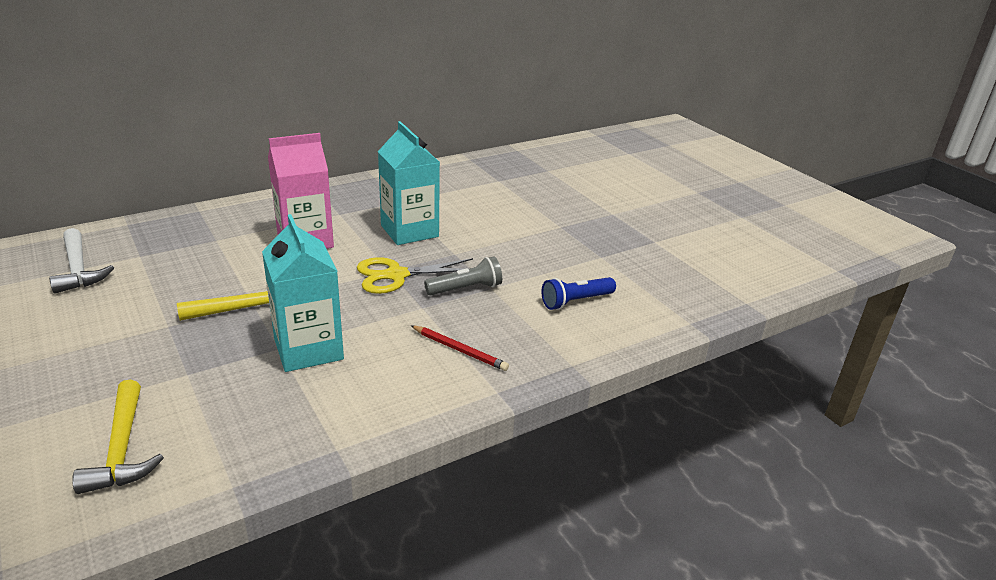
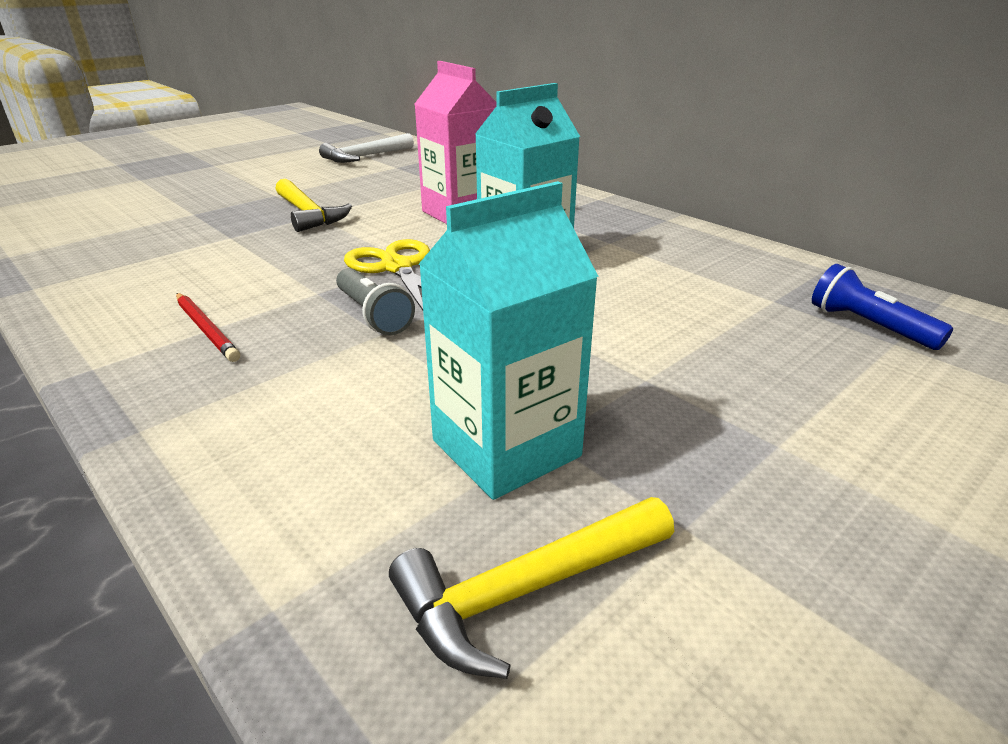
camera: 80 degrees right, 0 degrees up
(122, 448) = (92, 214): yellow hammer -> yellow hammer (526, 590)
(308, 349) = (225, 249): turquoise carton -> turquoise carton (506, 448)
(459, 350) = (206, 329): red pencil -> red pencil turned 60 degrees counterclockwise
(576, 301) = (352, 419): blue flashlight -> blue flashlight (868, 326)

